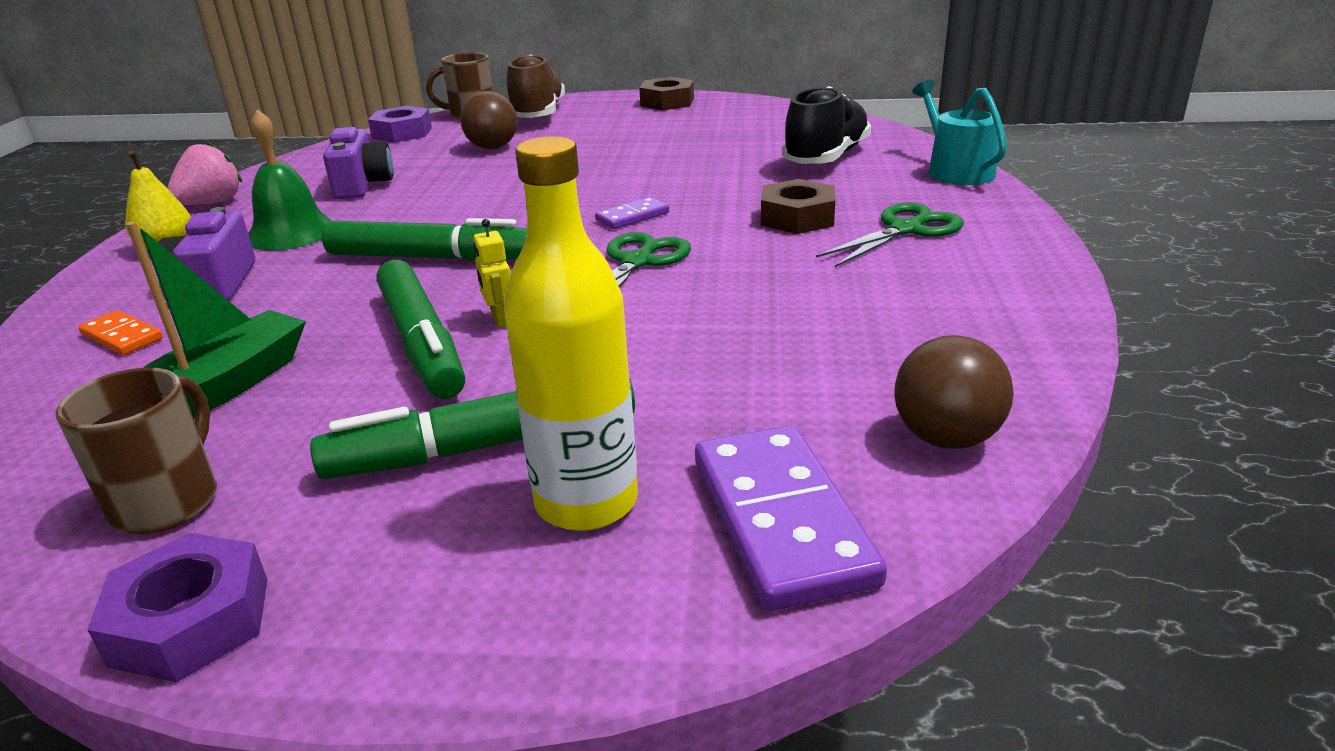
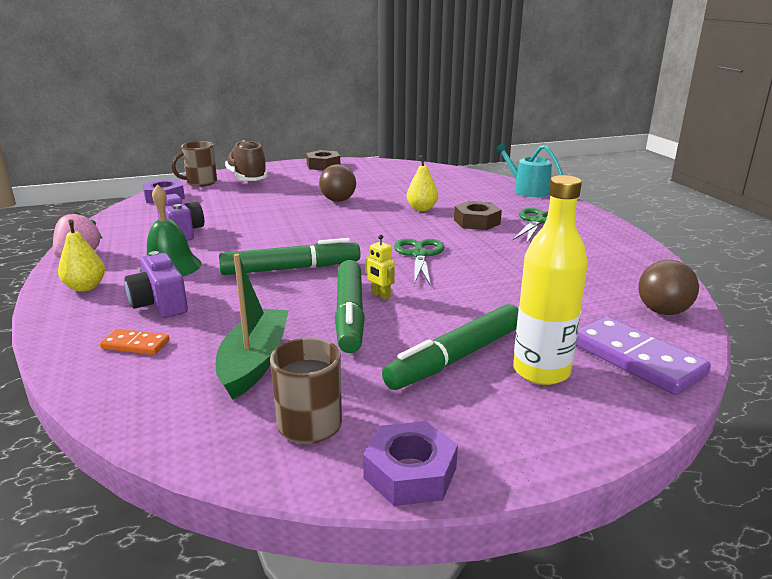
camera: 25 degrees left, 5 degrees down
(422, 343) = (350, 314): green marker -> green marker turned 45 degrees clockwise
(493, 148) = (243, 201): brown ball -> brown ball (338, 200)
(632, 216) = (385, 231): purple domino -> none
(734, 185) = (422, 208): none -> yellow pear
(826, 158) = (454, 189): black shoe -> none

